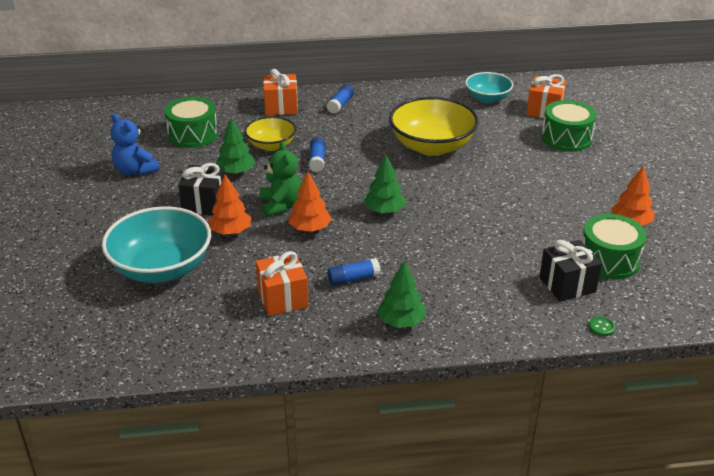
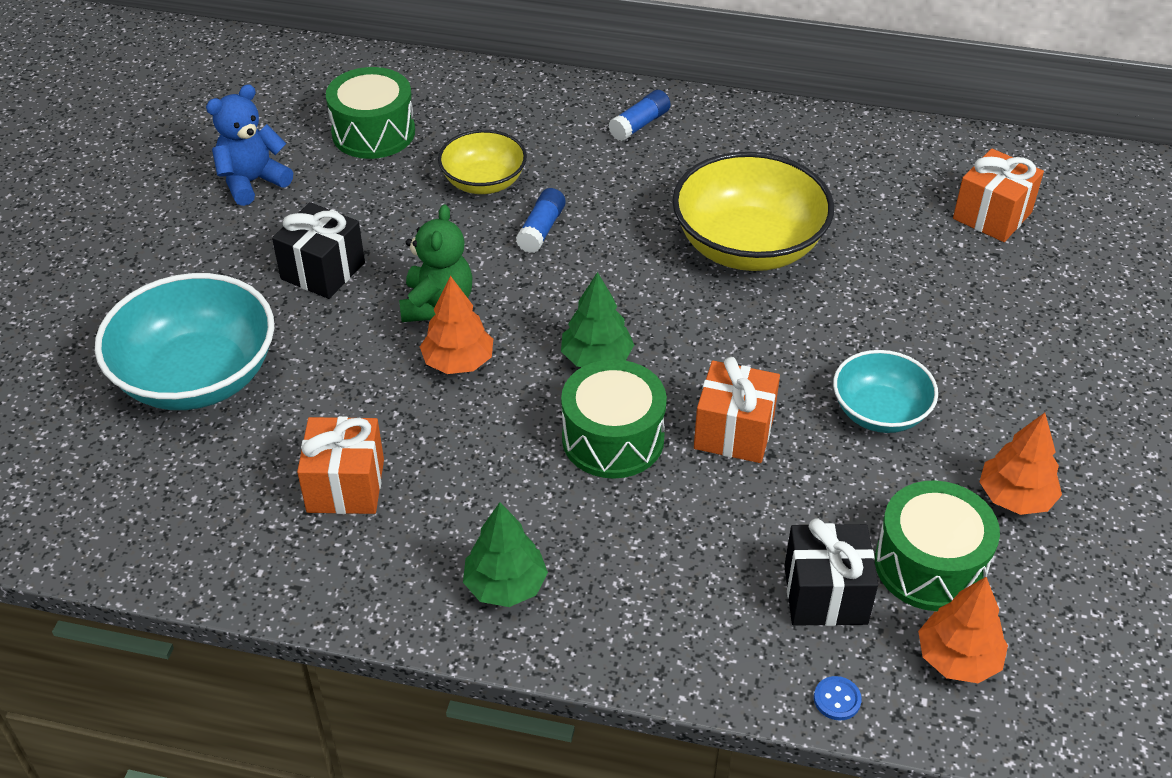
camera: 20 degrees right, 10 degrees up
(135, 170) = (252, 182): blue teddy bear -> blue teddy bear turned 75 degrees clockwise
(230, 231) = (334, 335): orange tree -> orange tree (957, 659)
(236, 172) = (401, 222): green tree -> none
(281, 107) = (540, 108): orange gift -> orange gift (734, 432)
(353, 279) = (474, 479): blue glue stick -> none
(487, 98) = (902, 167): turquoise bowl -> turquoise bowl (880, 412)
(566, 138) = (999, 286): green drum -> green drum (613, 438)
(601, 327) = (837, 699): green button -> blue button

